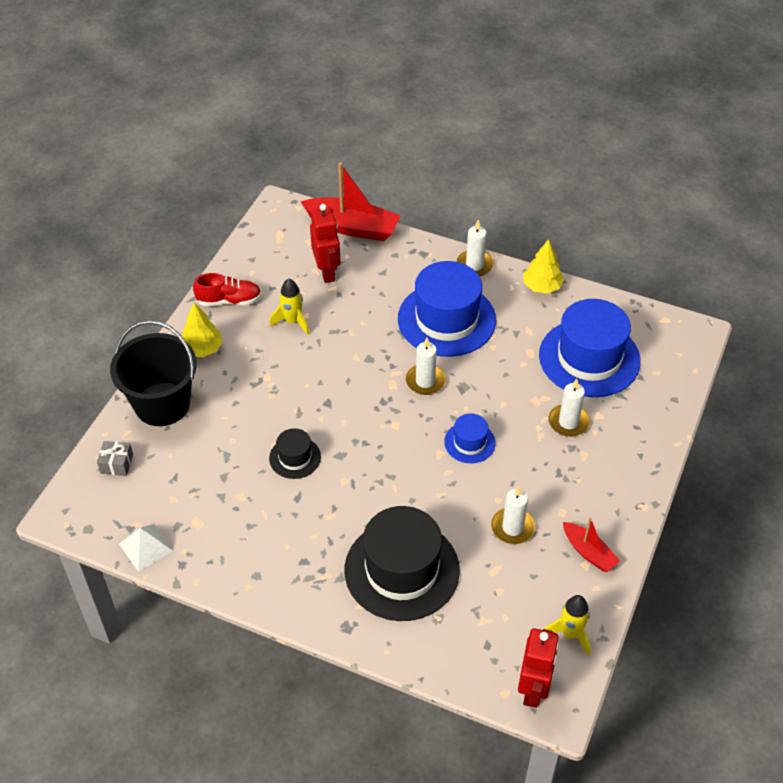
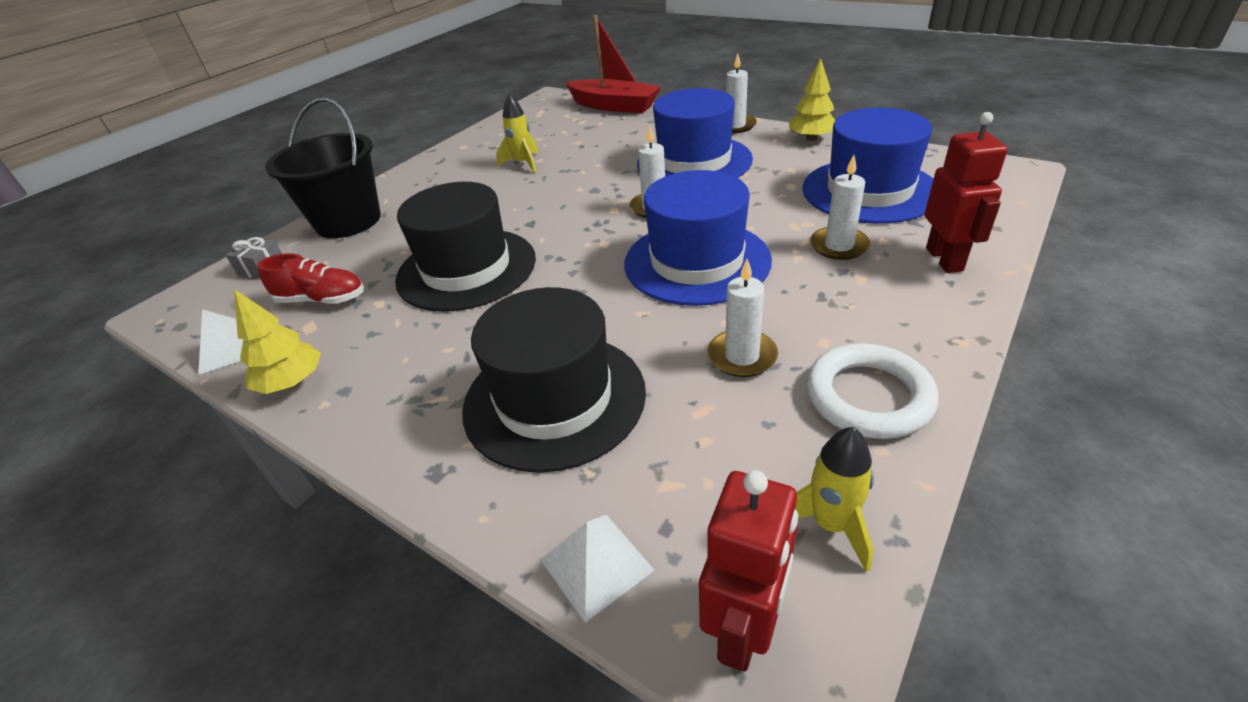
camera: 15 degrees right, 10 degrees down
(202, 349) = (419, 182): yellow tree -> yellow tree (292, 382)
(229, 300) = (467, 151): red shoe -> red shoe (322, 300)
(295, 457) = (466, 269): black hat -> black hat, size x2.08
(327, 272) = (576, 132): red robot -> red robot (944, 259)
(456, 668) = (596, 564): none -> white pyramid
(469, 442) = (697, 261): blue hat -> blue hat, size x2.08
(588, 552) = (868, 397): red boat -> white ring

